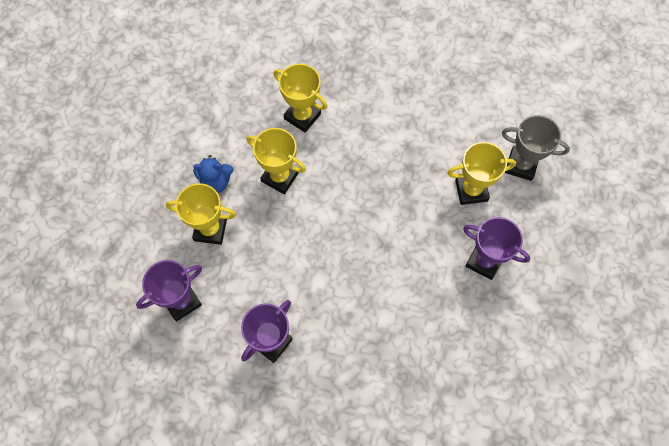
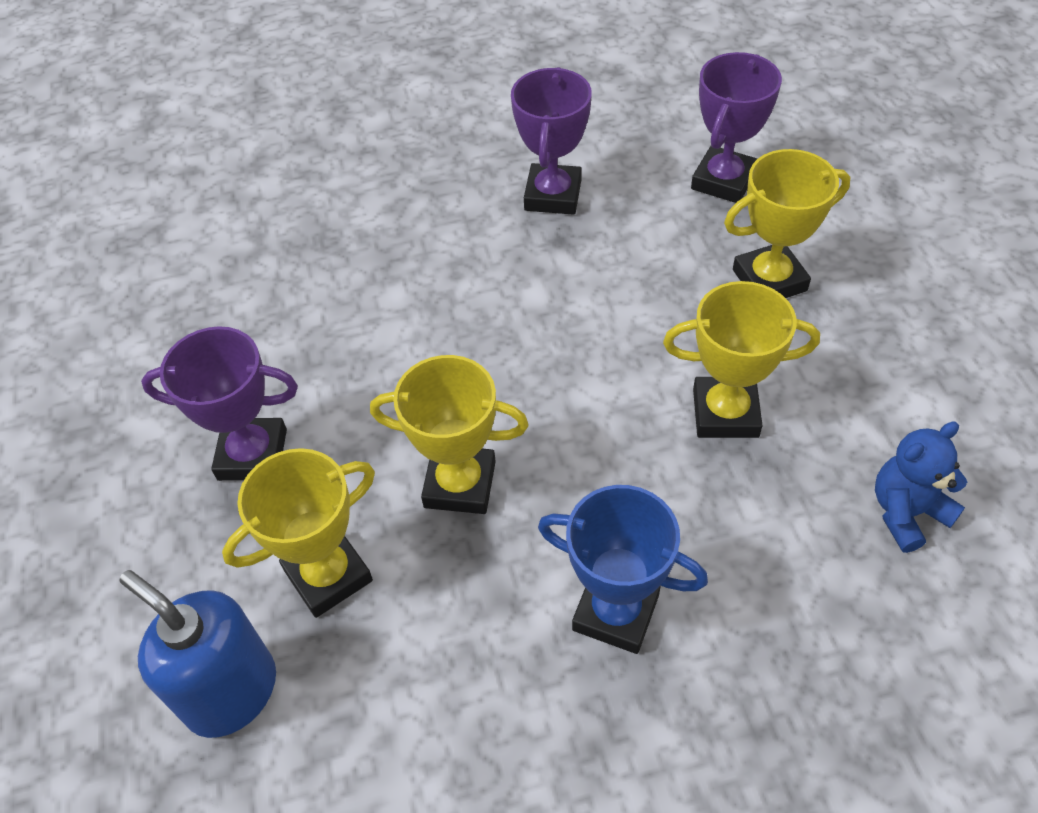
camera: 155 degrees right, 15 degrees down
(216, 182) = (829, 349): blue teddy bear -> blue teddy bear (906, 512)
(302, 116) = (779, 551): yellow trophy -> yellow trophy (460, 484)
(373, 125) = (615, 612): none -> blue trophy
(521, 165) = (231, 692): grey trophy -> blue soap dispenser

